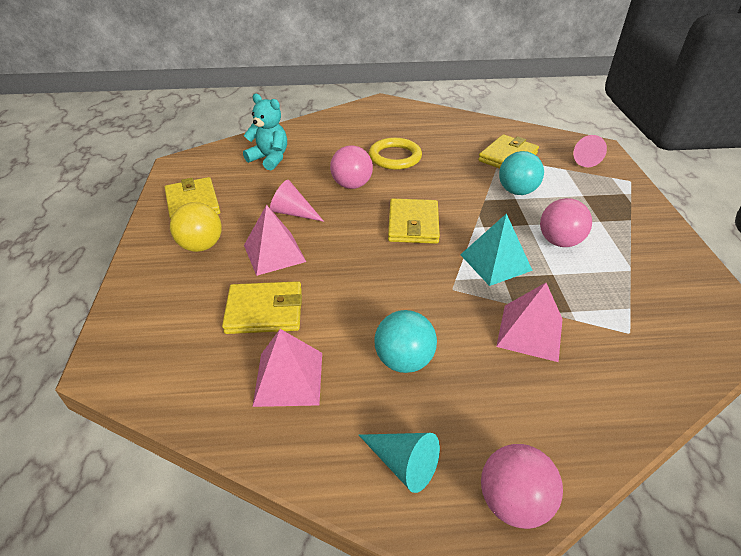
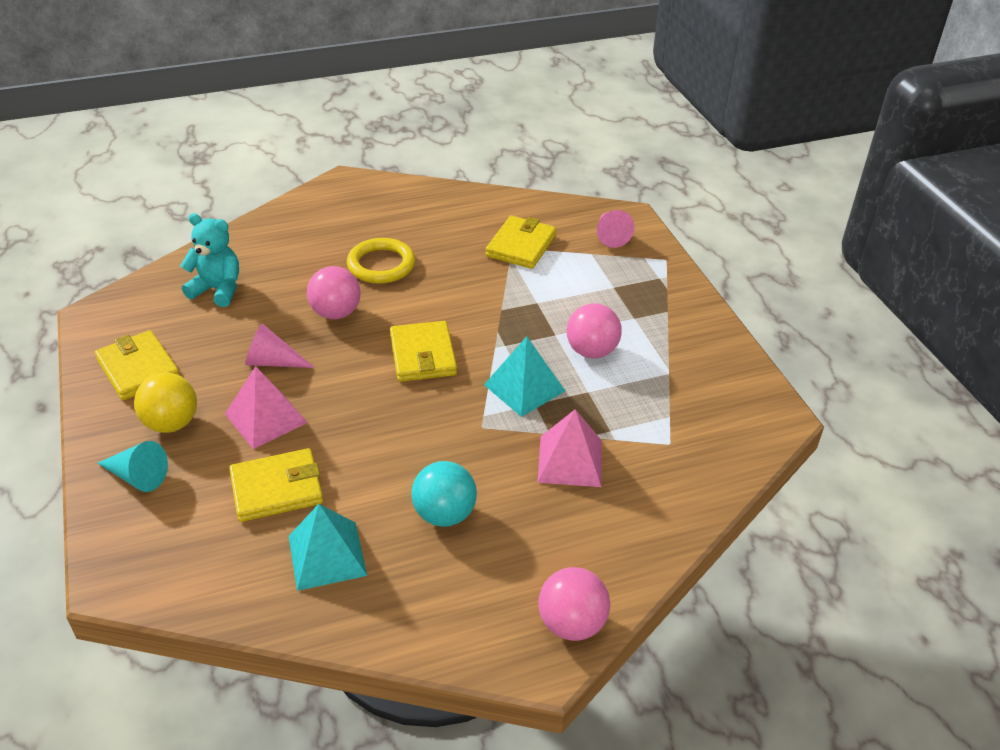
camera: 15 degrees left, 0 degrees up
(289, 378) = (327, 555): pink pyramid -> turquoise pyramid
(403, 463) = (464, 612): turquoise cone -> turquoise cone (137, 476)
(517, 191) = (537, 292): turquoise ball -> none

